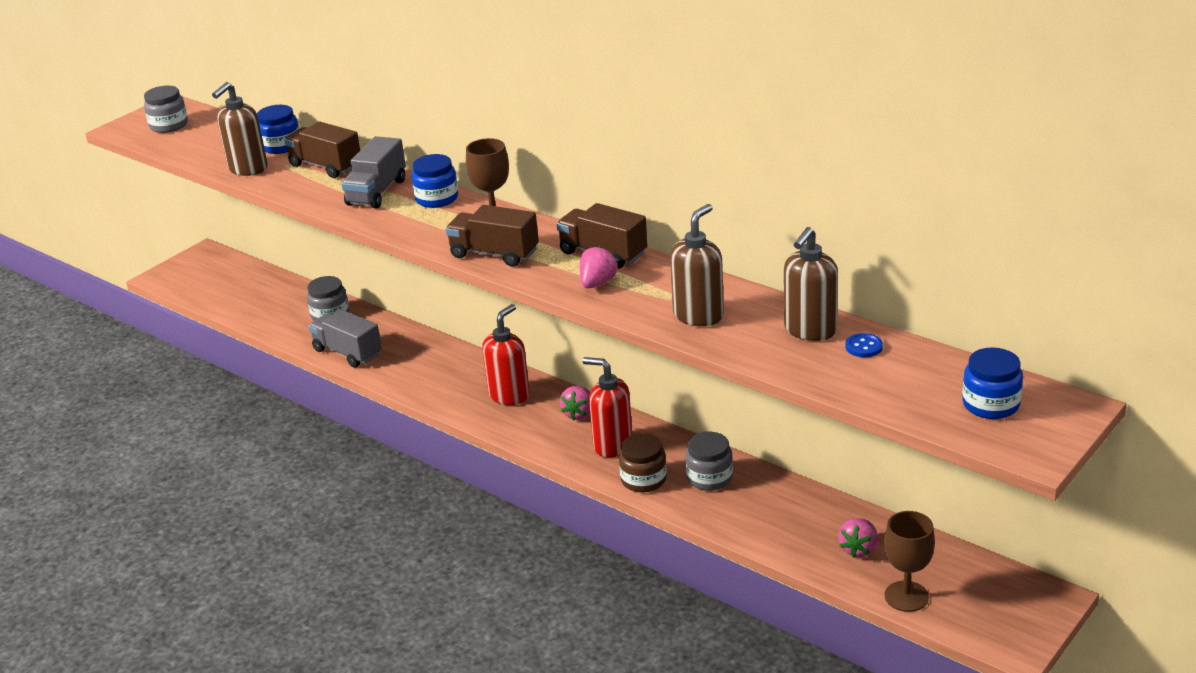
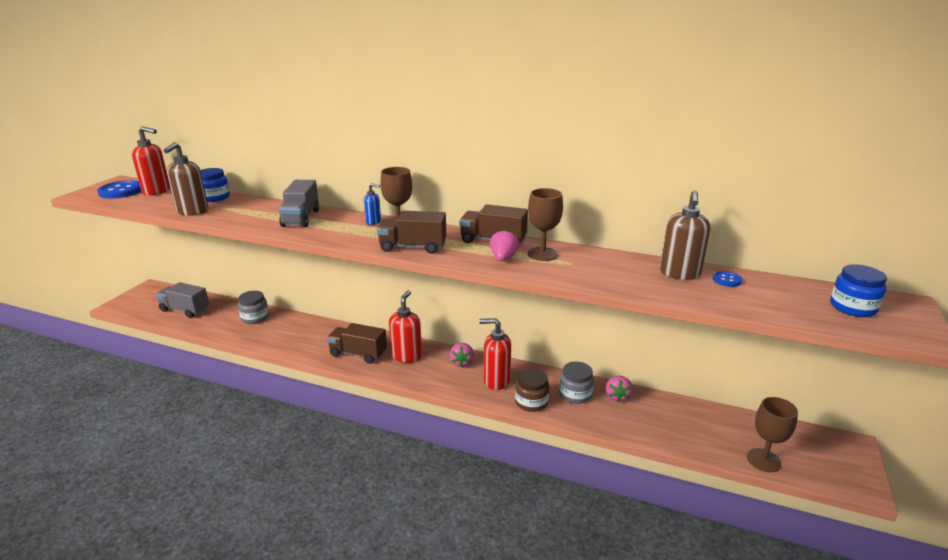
camera: 20 degrees left, 5 degrees down
(169, 125) = (121, 191): grey jar -> blue button
(212, 128) = (157, 191): none -> red soap dispenser
(326, 166) = (254, 206): brown truck -> brown truck (358, 354)
(347, 352) = (276, 341): grey truck -> grey truck (185, 310)
(437, 199) = (349, 219): blue jar -> none
(466, 207) = (373, 222): none -> blue soap dispenser
(653, 281) = (542, 254): none -> brown goblet
(698, 315) = (593, 272): brown soap dispenser -> none
(859, 549) = (707, 430): pink strawberry -> pink strawberry (617, 396)

